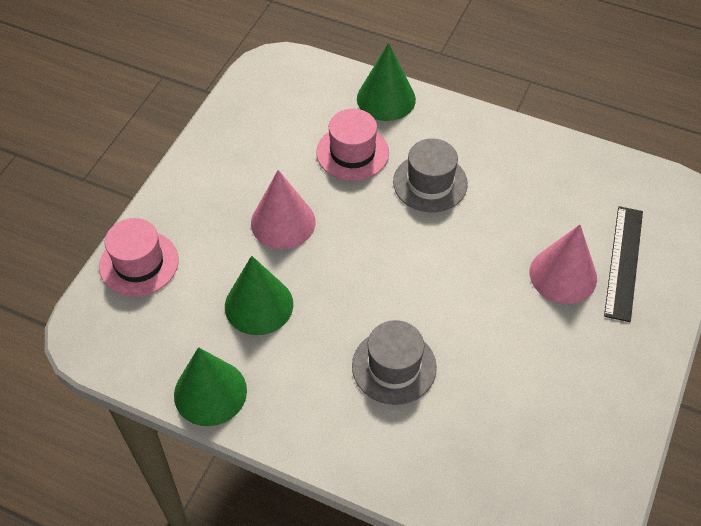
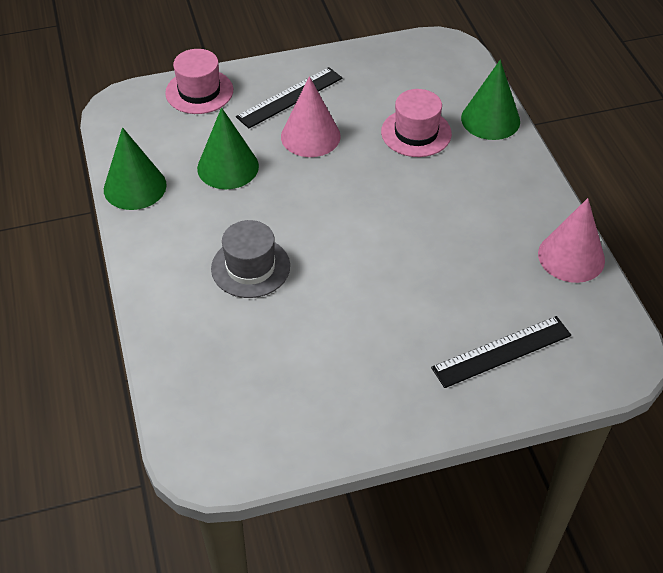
camera: 50 degrees right, 5 degrees down
(220, 204) = (289, 97): none -> black ruler
(430, 183) = (440, 190): grey hat -> none
(563, 275) = (443, 319): pink cone -> pink cone (571, 257)

